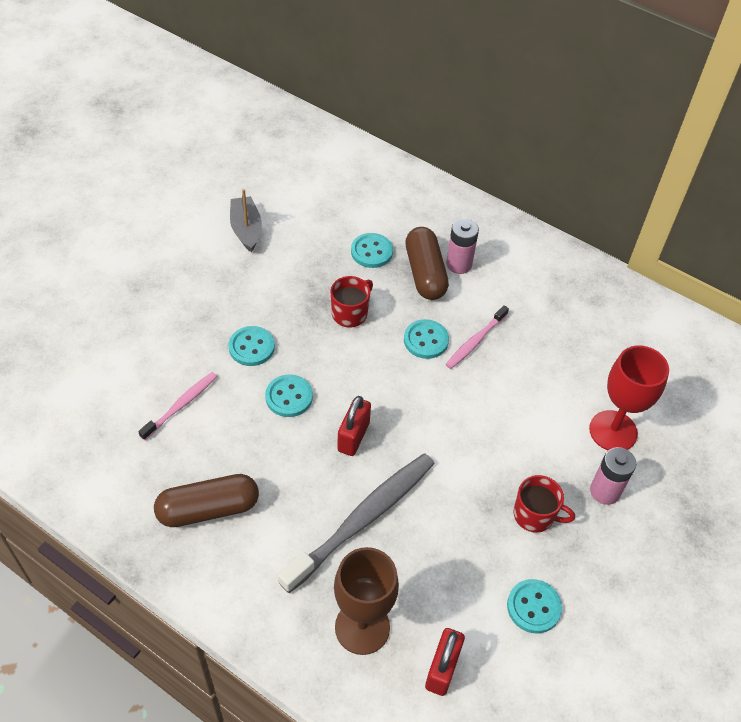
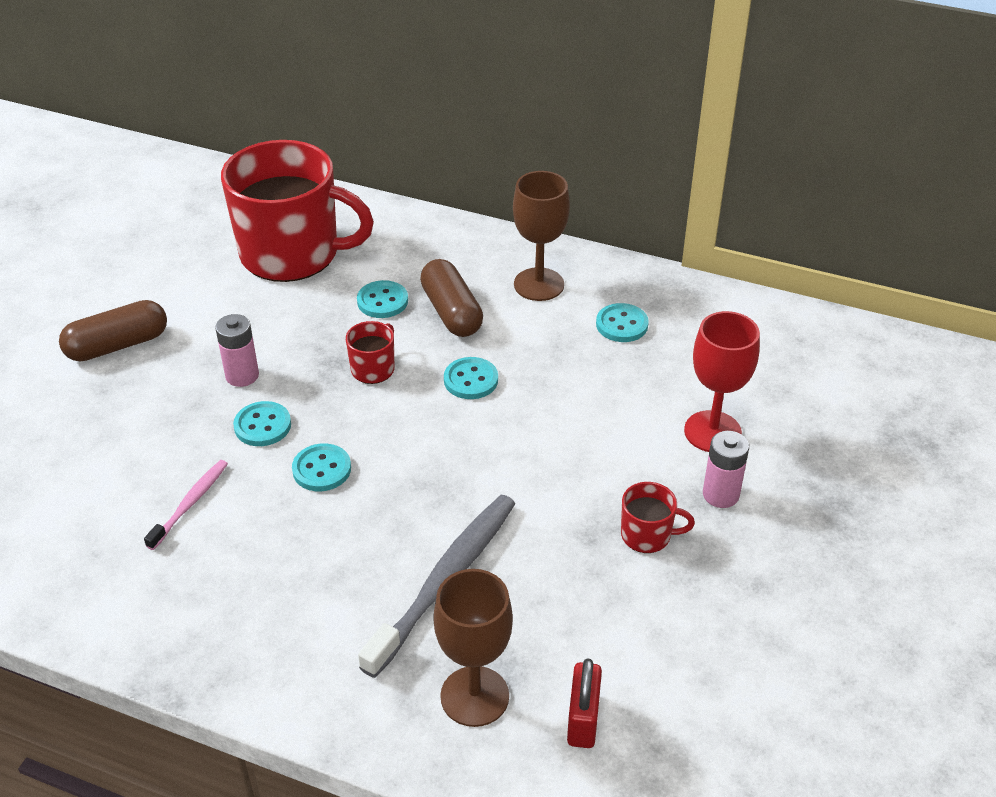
camera: 10 degrees left, 10 degrees down
(208, 509) = (252, 608): brown capsule -> brown capsule (117, 345)
(246, 229) = (225, 304): grey boat -> none
(309, 193) = (292, 254): none -> red mug
(353, 436) = (411, 496): red padlock -> none
(459, 264) = (489, 296): pink battery -> pink battery (242, 375)
(475, 341) = (529, 370): pink toothbrush -> none
(502, 261) = (539, 284): none -> brown goblet
(533, 607) = (672, 631): turquoise button -> turquoise button (622, 324)

